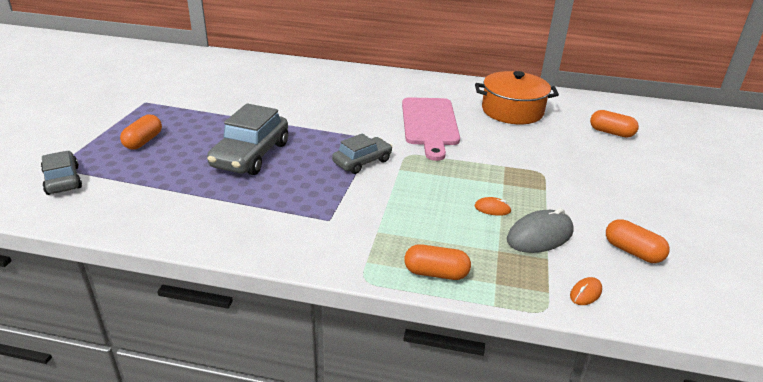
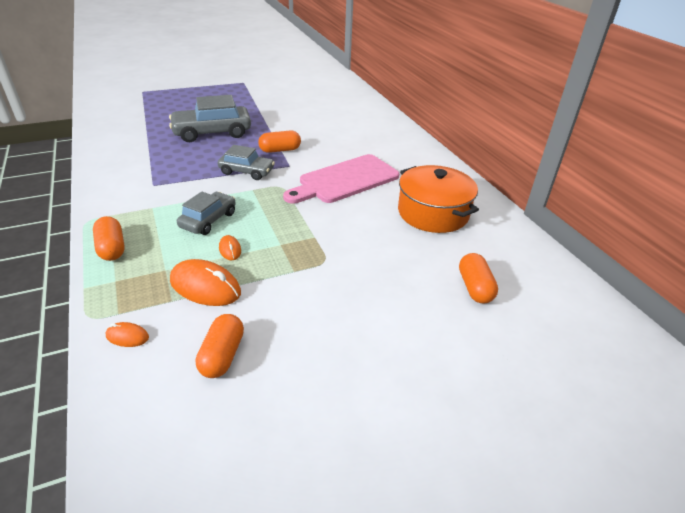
camera: 55 degrees right, 5 degrees up
(63, 180) = (131, 98): grey car -> grey car (208, 220)
(143, 141) = (194, 99): orange capsule -> orange capsule (280, 150)
(539, 236) = (205, 287): grey mouse -> orange mouse

